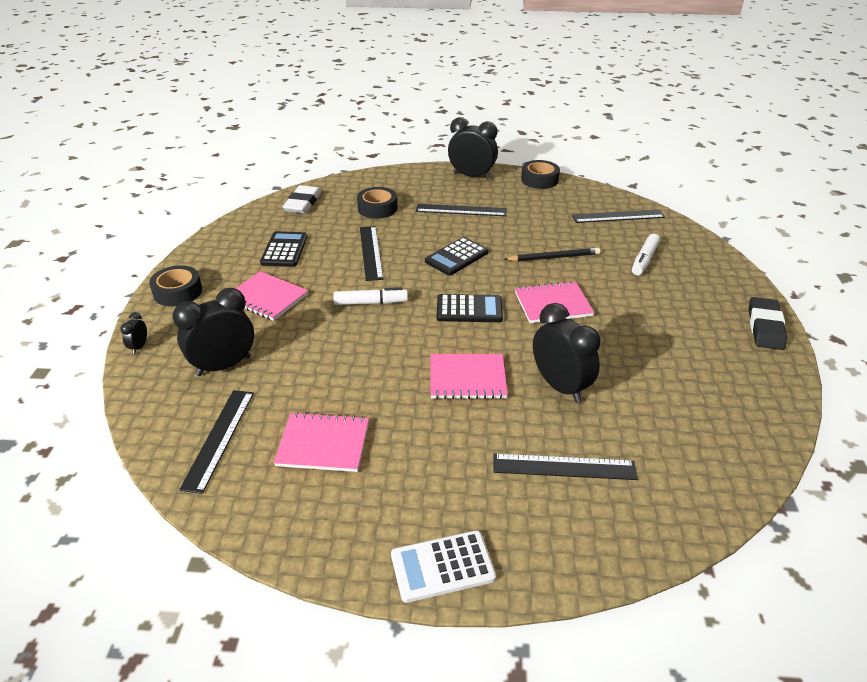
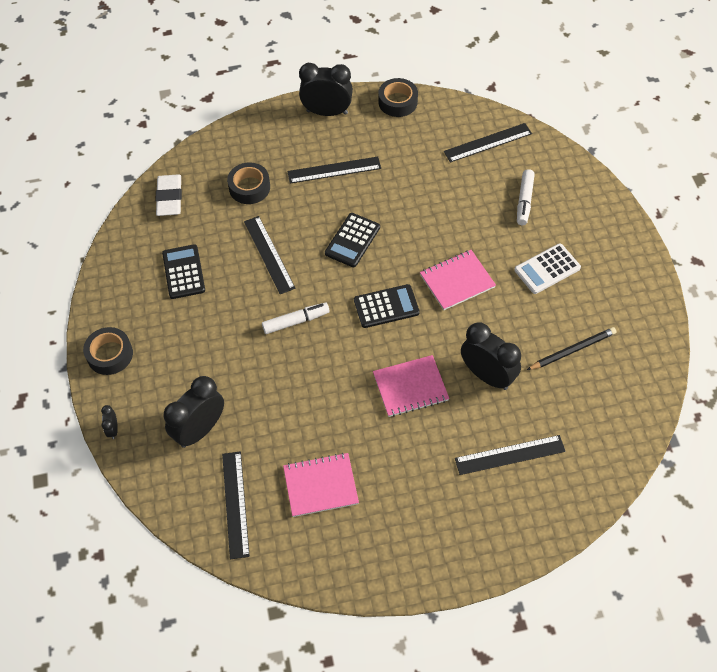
camera: 15 degrees left, 20 degrees up
(266, 298) = (197, 340): pink notebook -> none
(442, 566) = (448, 564): white calculator -> white calculator (547, 269)
(553, 257) = (442, 218): black pencil -> black pencil (572, 350)
(765, 327) = (638, 263): black eraser -> none

